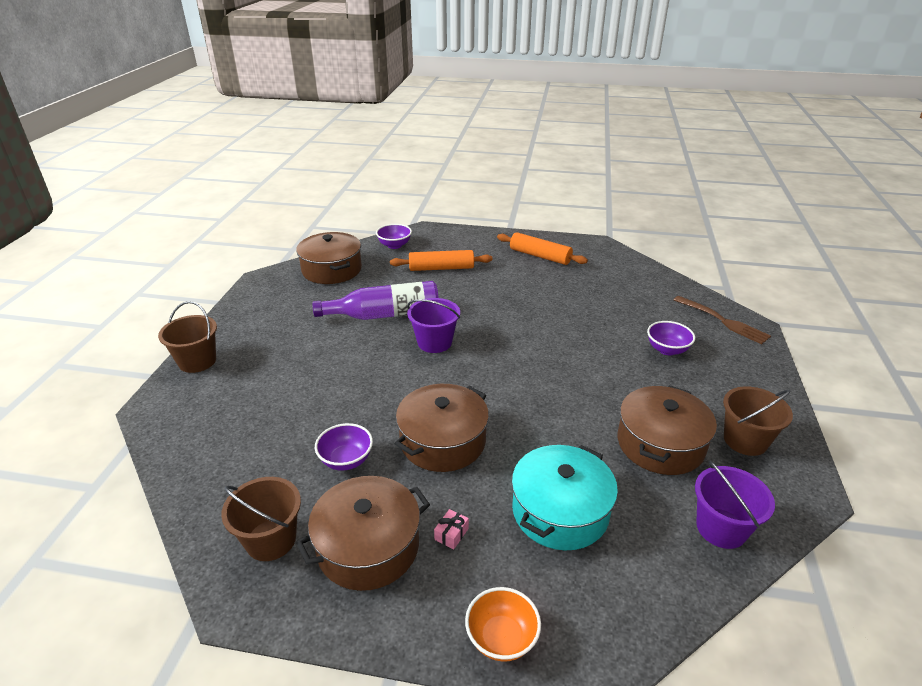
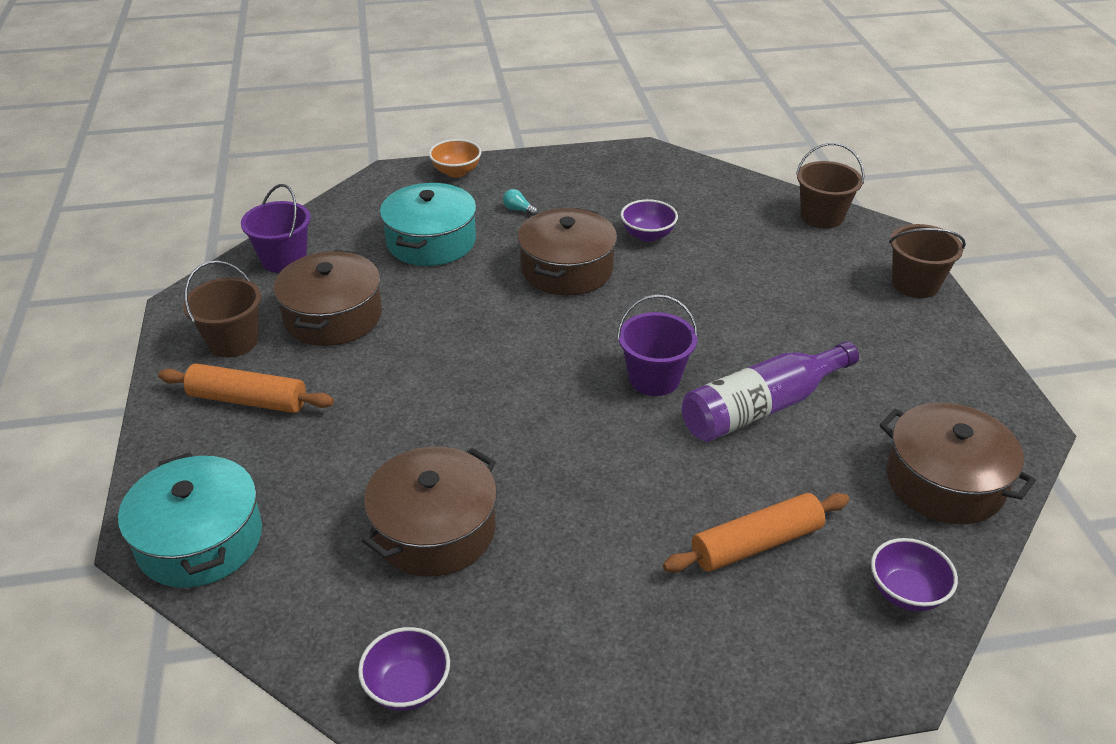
camera: 160 degrees right, 5 degrees up
(271, 540) = (657, 179): brown bucket -> brown bucket (822, 216)
(368, 546) = (579, 191): brown pot -> brown pot (434, 530)
(451, 534) = (518, 210): pink gift -> turquoise light bulb
(540, 256) = (577, 648): orange rolling pin -> orange rolling pin (248, 400)
(667, 349) = (309, 450): purple bowl -> purple bowl (407, 687)
(722, 321) = (200, 540): brown fork -> turquoise pot

